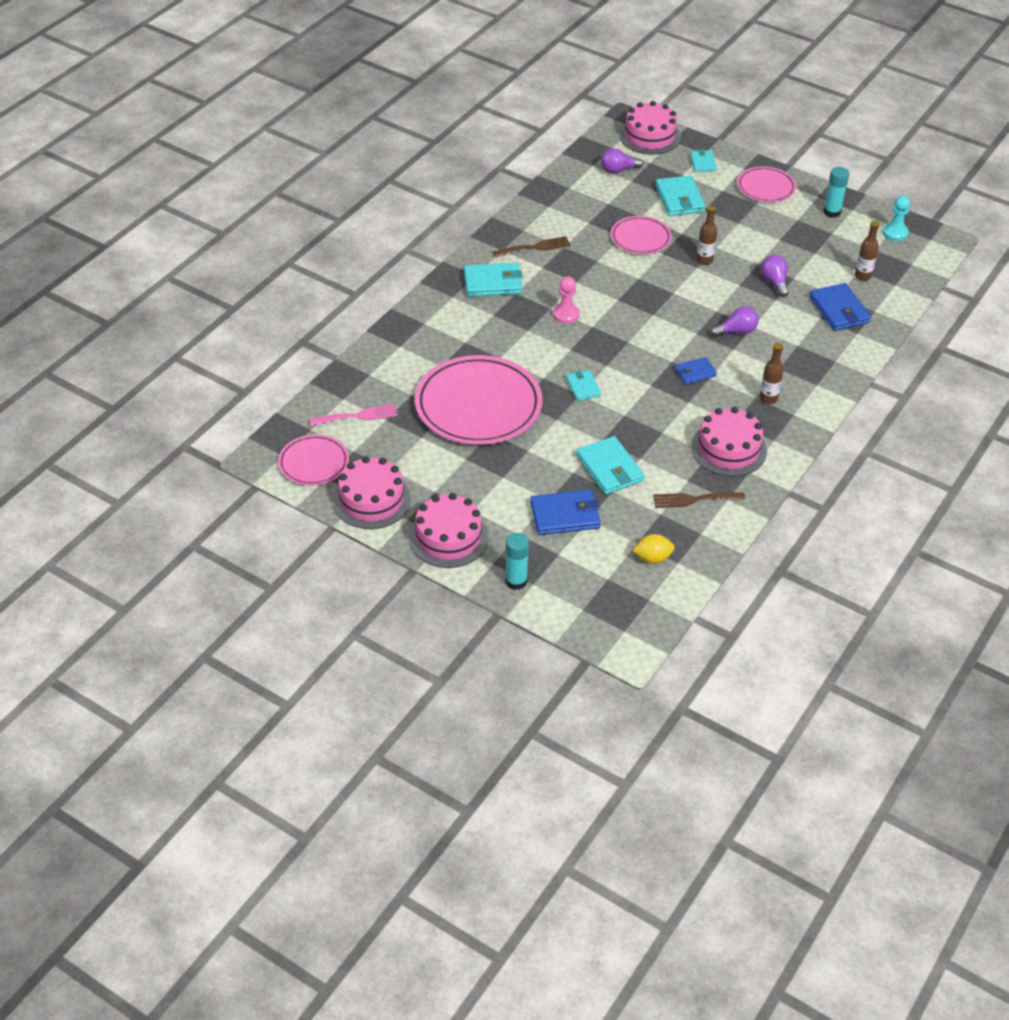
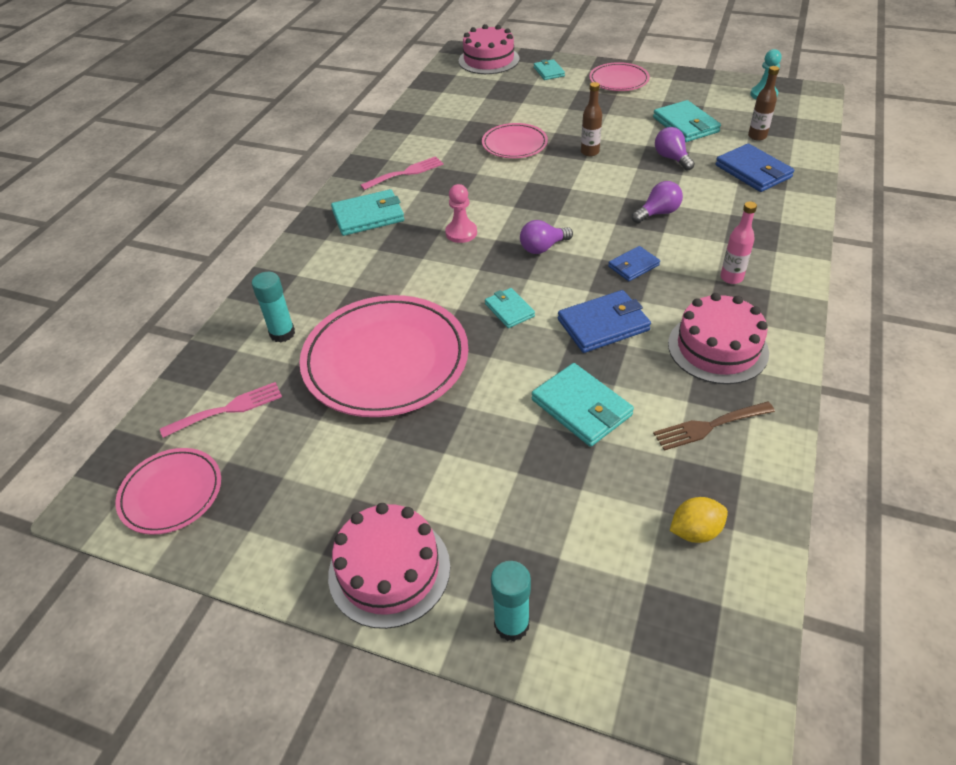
camera: 10 degrees left, 0 degrees up
(371, 500) = (263, 533): pink cake -> none
(535, 247) = (405, 173): brown fork -> pink fork
(565, 515) = (547, 491): blue wallet -> blue wallet (603, 325)
(618, 170) = (468, 91): purple light bulb -> purple light bulb (543, 248)
(680, 199) = (540, 104): turquoise wallet -> turquoise wallet (685, 125)
(768, 399) = (731, 278): brown bottle -> pink bottle
(832, 212) = (693, 89): turquoise glue stick -> turquoise glue stick (282, 333)

